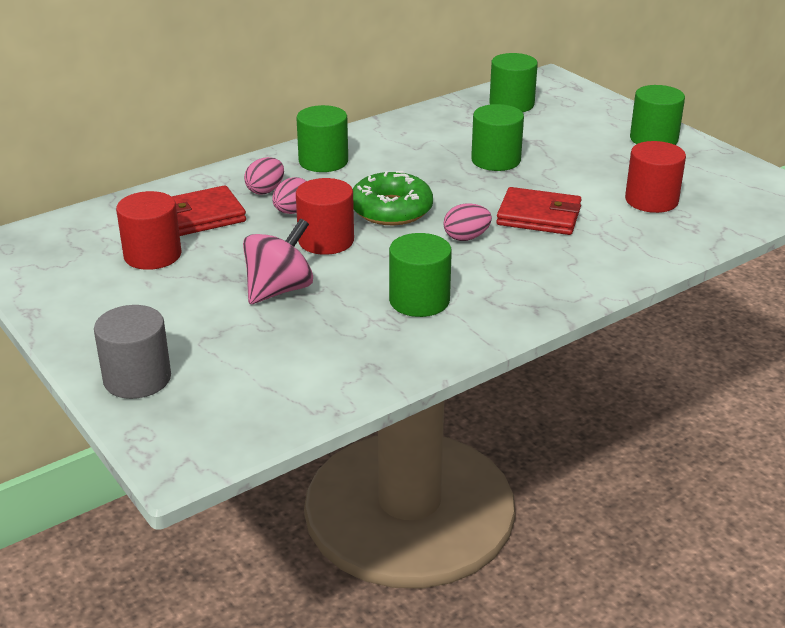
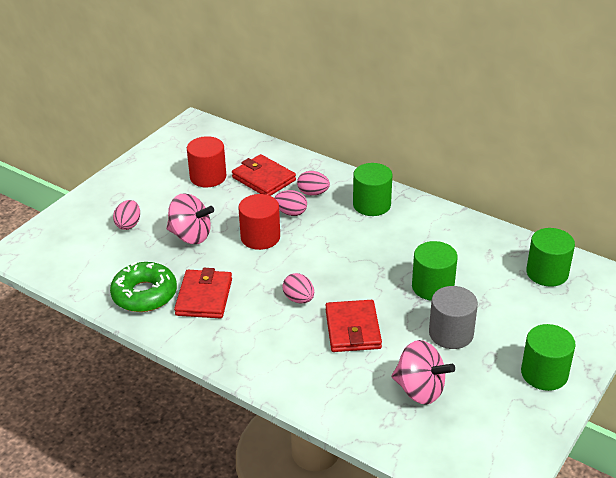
camera: 70 degrees right, 5 degrees up
(137, 379) = (81, 214): grey cylinder -> grey cylinder (451, 333)
(206, 337) = (128, 224): none -> pink egg
(391, 210) = (319, 254): green donut -> green donut (144, 294)
(419, 300) = (204, 297): green cylinder -> red wallet
(651, 200) = (420, 390): red cylinder -> pink spinning top

